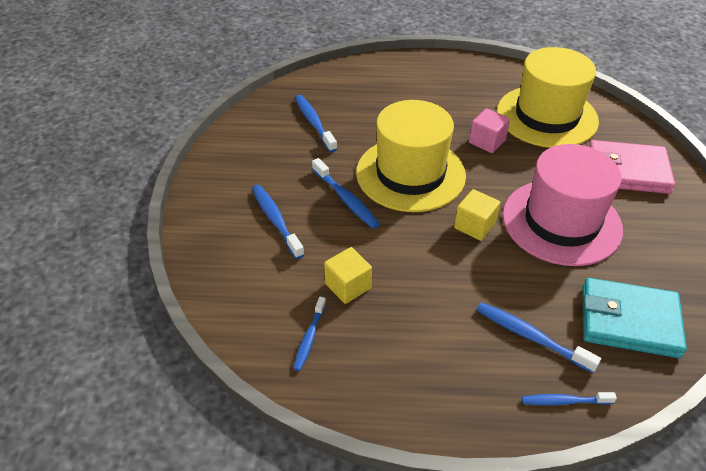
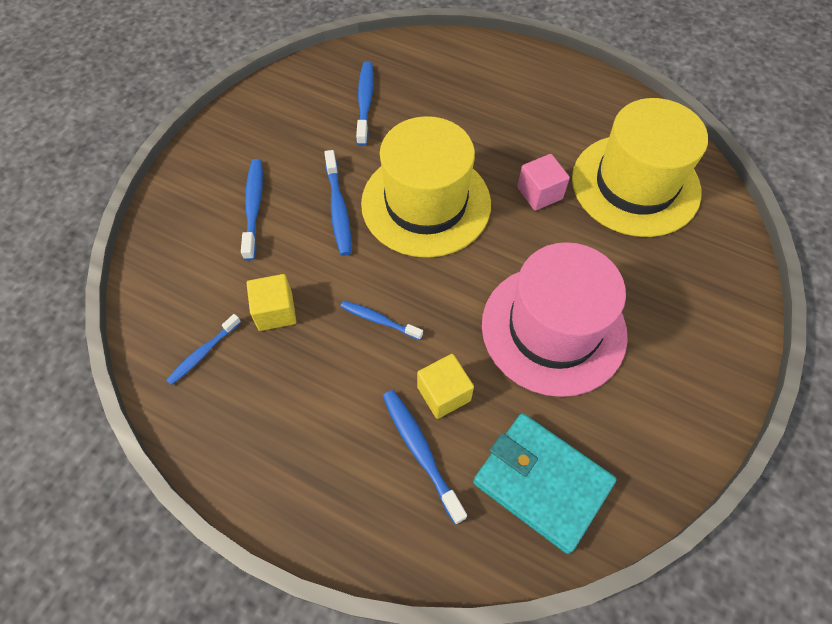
camera: 25 degrees right, 15 degrees up
(474, 226) = (452, 294): yellow cube -> yellow cube (443, 393)
(564, 401) = (403, 540): blue toothbrush -> blue toothbrush (379, 320)
(627, 171) = (682, 294): pink wallet -> none

